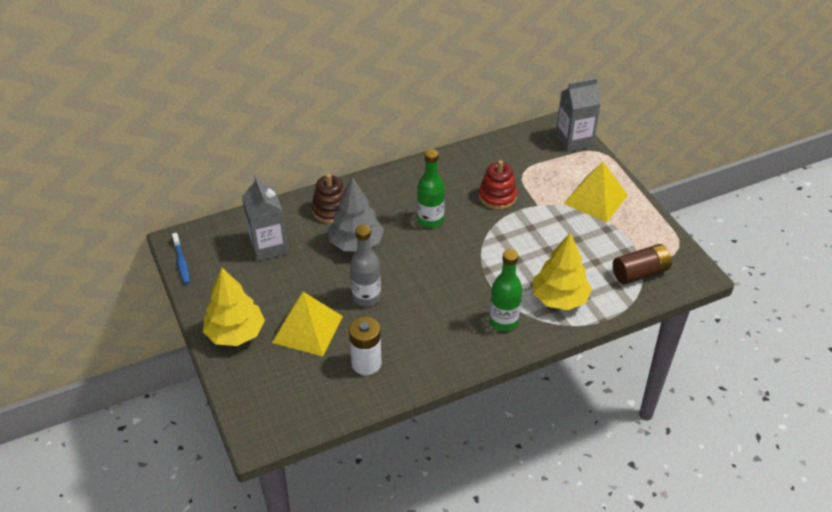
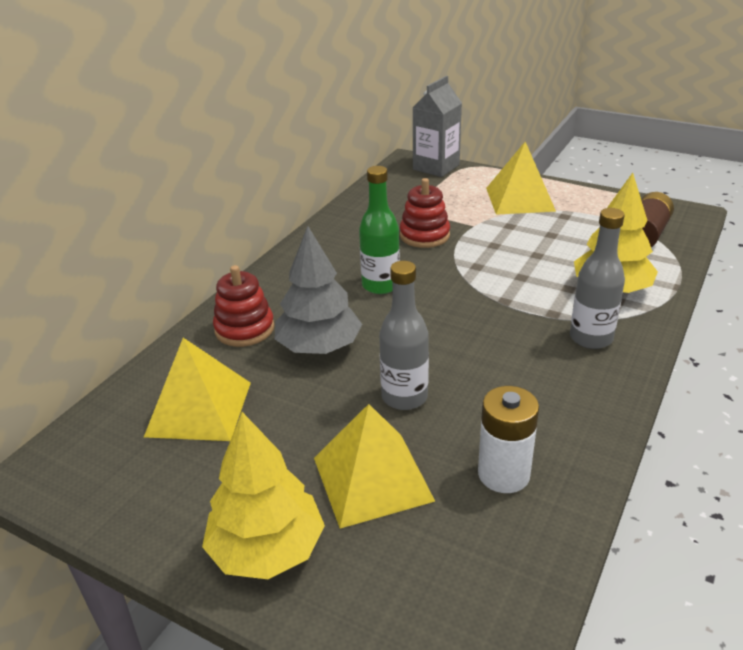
camera: 35 degrees left, 10 degrees down
(181, 262) = (70, 499): blue toothbrush -> none
(268, 247) = (199, 408): grey carton -> yellow pyramid
(331, 210) = (244, 329): brown stacking toy -> red stacking toy
(503, 321) = (591, 338): green bottle -> grey bottle

